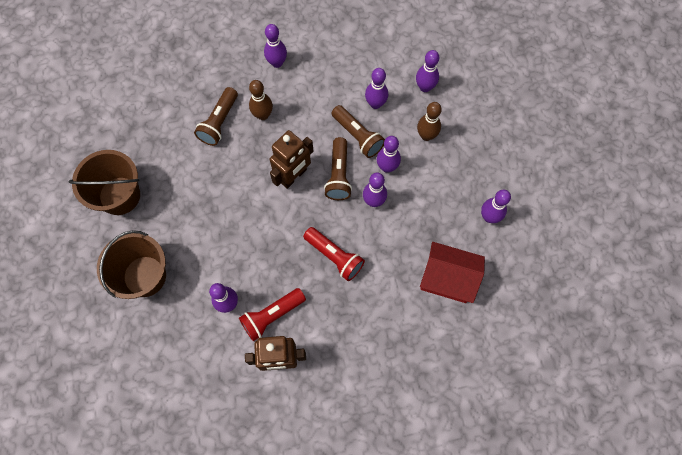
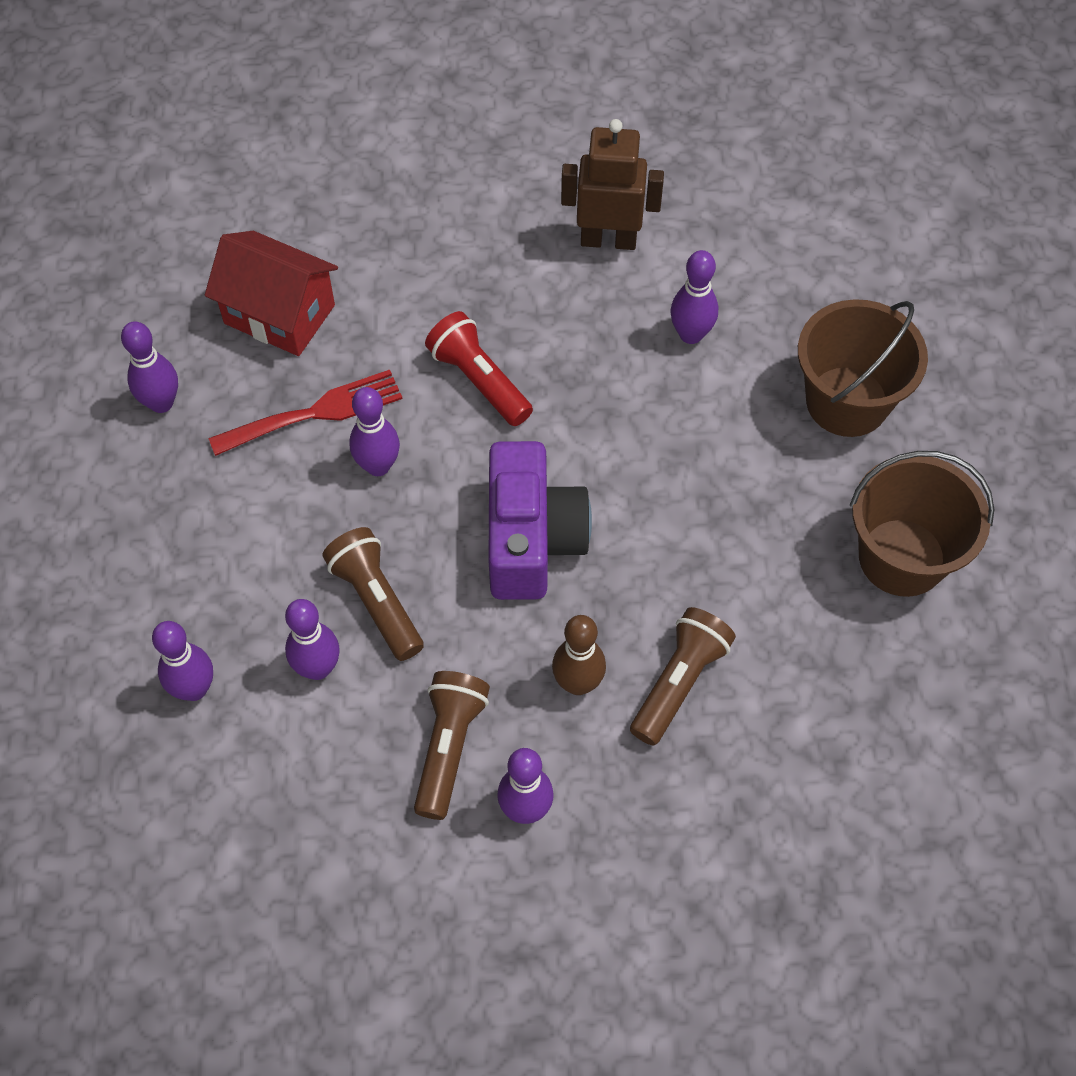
camera: 170 degrees left, 10 degrees down
(272, 316) = (613, 304): red flashlight -> none
(293, 176) = (531, 539): brown robot -> purple camera
(338, 175) = (436, 527): brown flashlight -> brown flashlight (449, 748)
(387, 167) = (332, 527): purple bowling pin -> none
(412, 224) = (315, 413): none -> red fork
(426, 135) = (228, 579): brown bowling pin -> none

